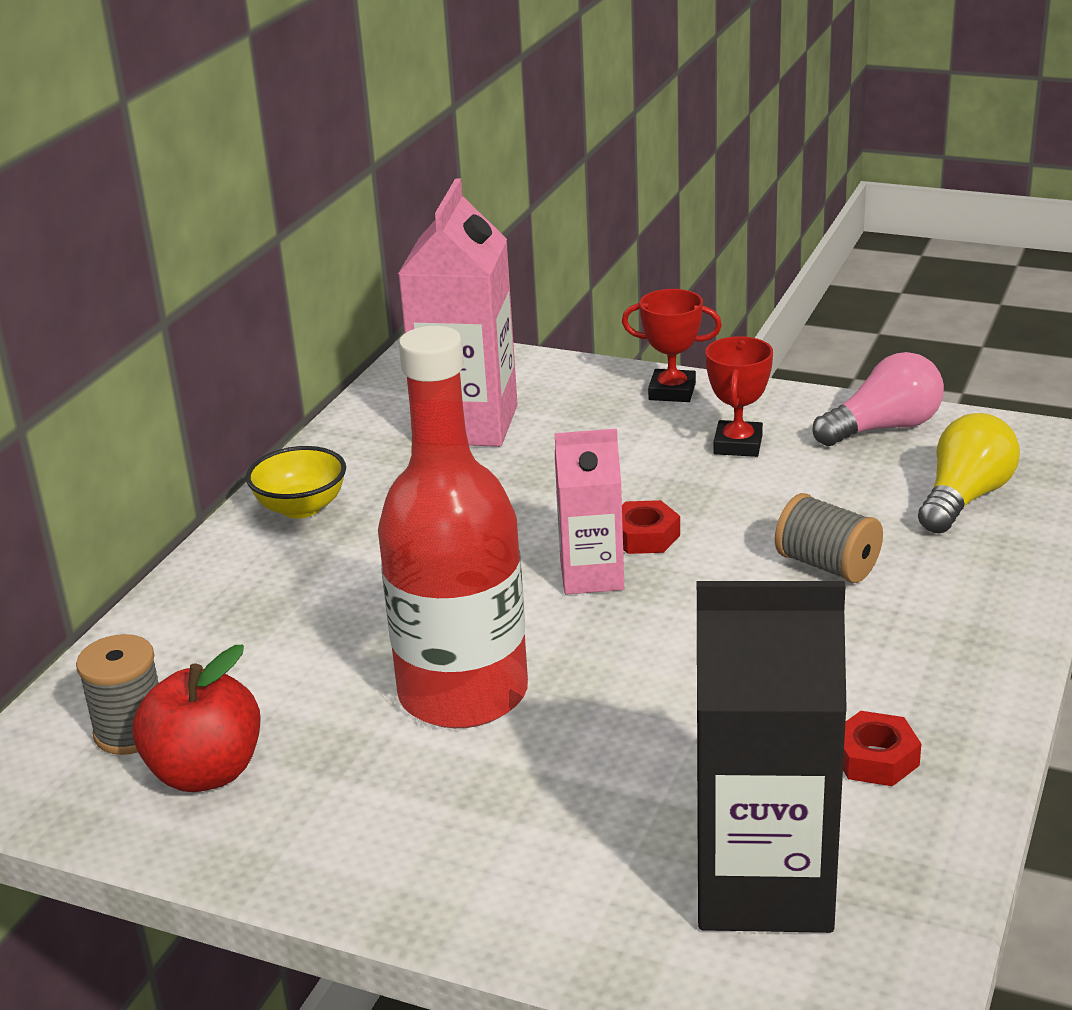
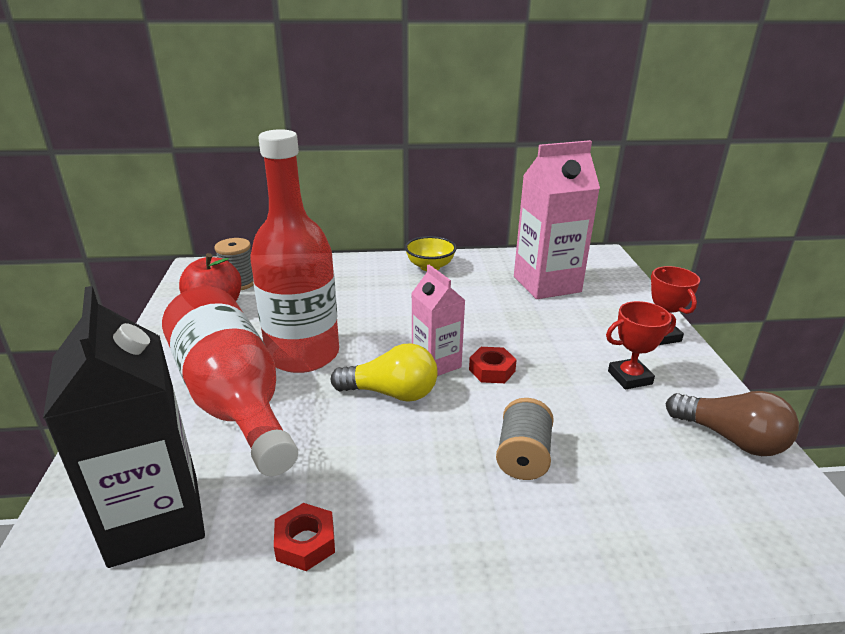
camera: 60 degrees right, 0 degrees up
(530, 783) = (233, 398): none -> red bottle
(883, 428) = (730, 438): pink light bulb -> brown light bulb
(964, 498) = (681, 510): yellow light bulb -> yellow light bulb (391, 393)

